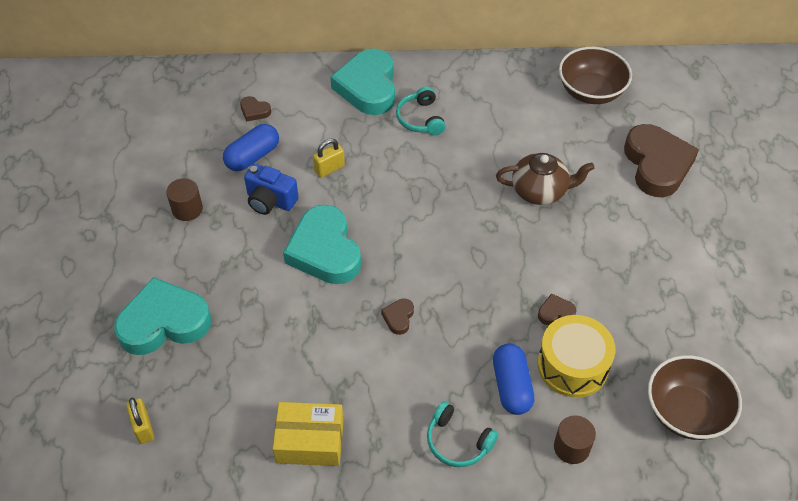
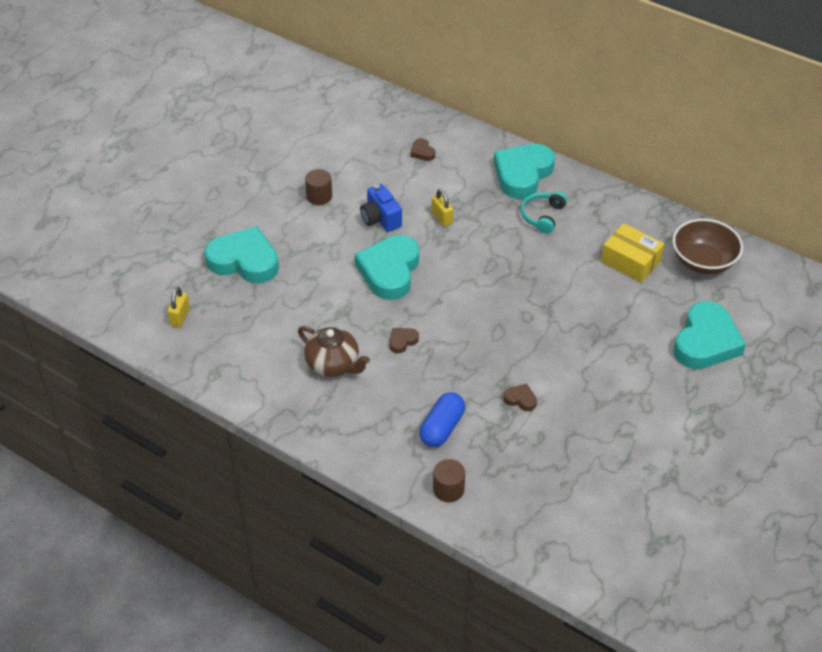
camera: 35 degrees right, 5 degrees down
(252, 156) = (394, 183): blue capsule -> none
(310, 441) = (275, 383): yellow box -> yellow box (630, 261)
(329, 168) = (442, 218): yellow padlock -> yellow padlock turned 60 degrees clockwise
(457, 442) = (372, 440): turquoise headphones -> none
(540, 191) = (589, 312): brown teapot -> brown teapot (333, 364)
(572, 365) = (499, 440): yellow drum -> none
(657, 165) = (706, 342): brown heart -> turquoise heart
(686, 412) = (556, 517): brown bowl -> none

